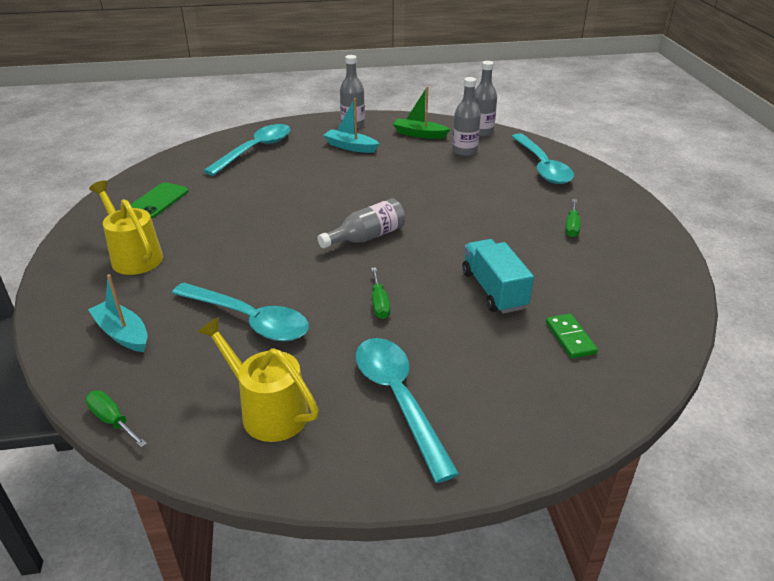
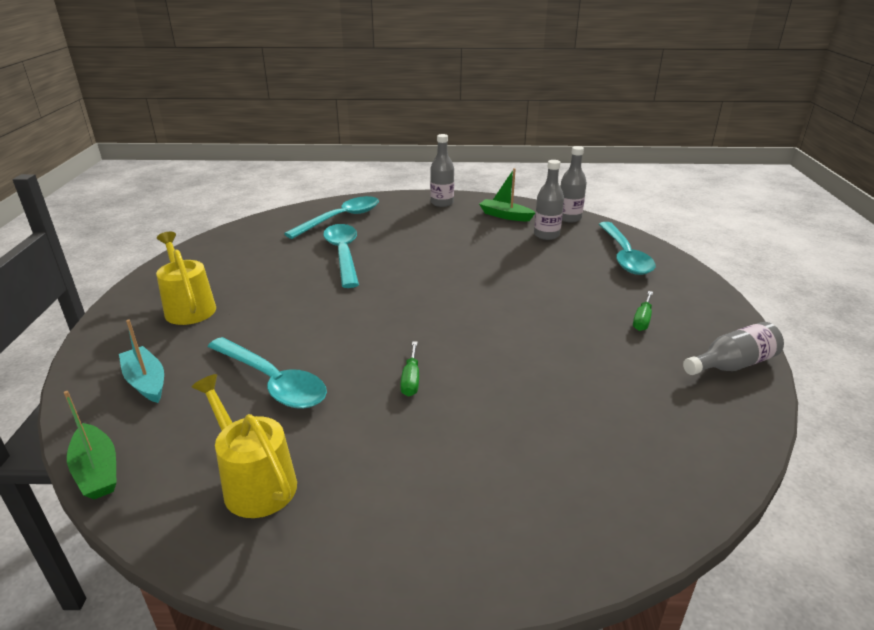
camera: 10 degrees right, 5 degrees down
(112, 420) = (97, 470): green screwdriver -> green boat
(157, 201) = (232, 258): green phone -> none
(350, 147) = (433, 222): turquoise boat -> none
(366, 237) = (420, 310): grey bottle -> grey bottle (732, 364)
(398, 399) = (397, 488): turquoise spoon -> turquoise spoon (343, 254)
(493, 290) = (538, 379): turquoise truck -> none
(570, 338) = (611, 442): green domino -> none

